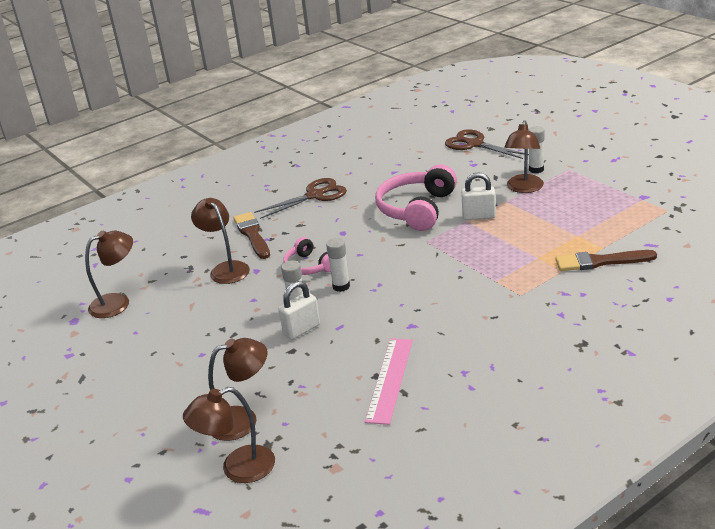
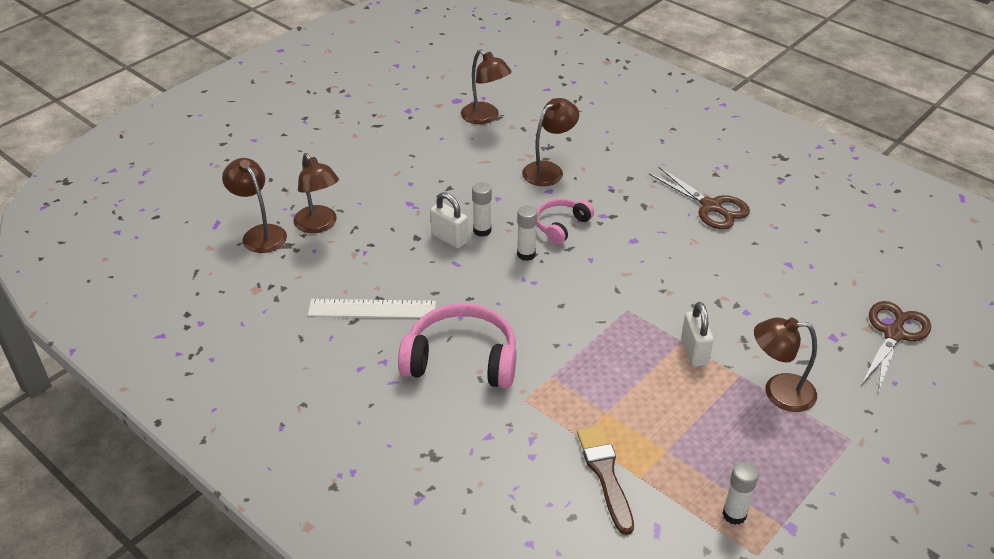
camera: 75 degrees right, 10 degrees up
(252, 234) = (616, 175): brown brush -> none
(390, 379) = (372, 309): pink ruler -> white ruler
(416, 209) = (699, 294): pink headphones -> pink headphones (462, 359)
(536, 169) = (837, 403): white glue stick -> white glue stick (734, 514)

